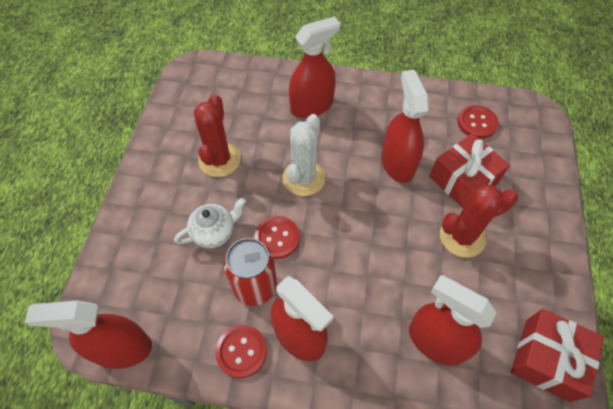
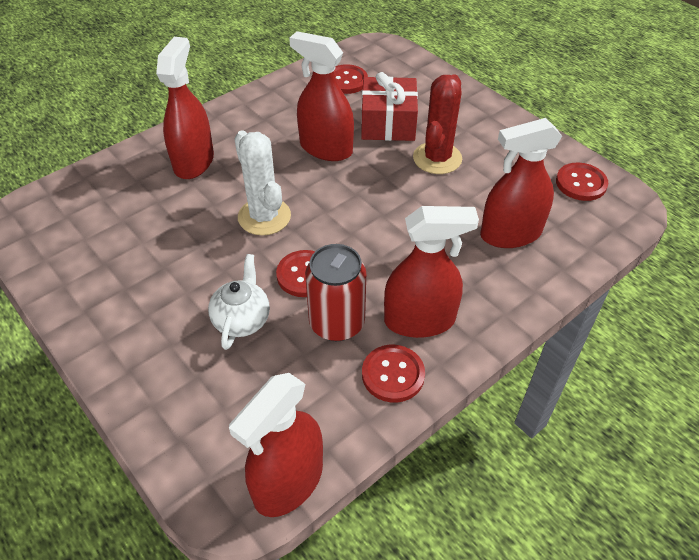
camera: 50 degrees left, 10 degrees down
(219, 160) = (163, 265): red cactus -> none
(547, 359) = (581, 183): red gift -> red button

